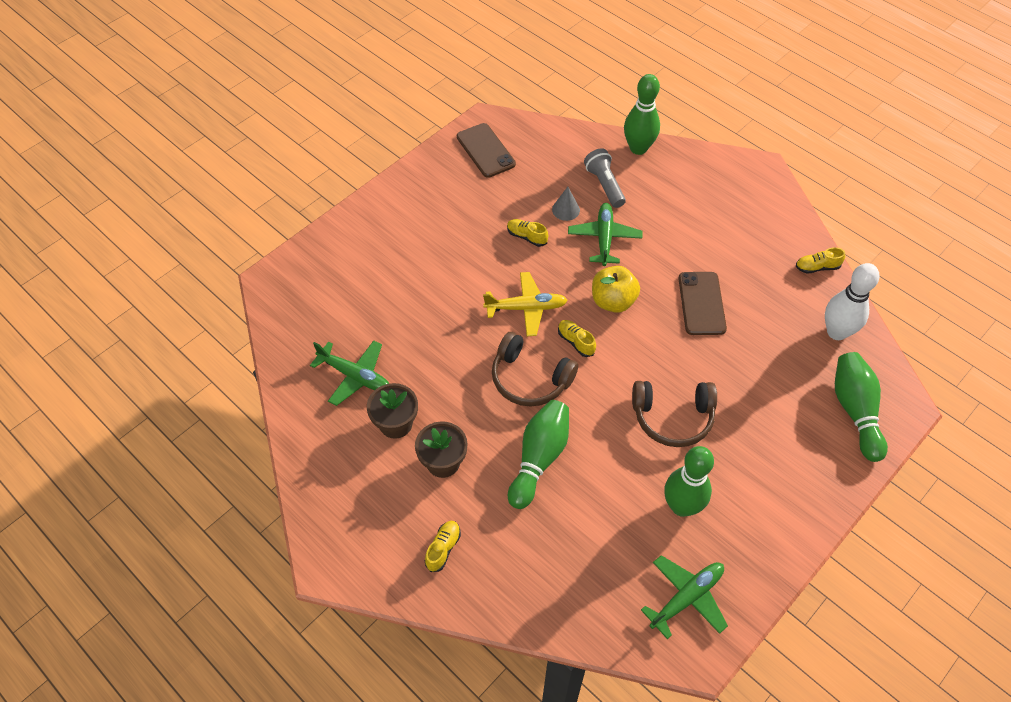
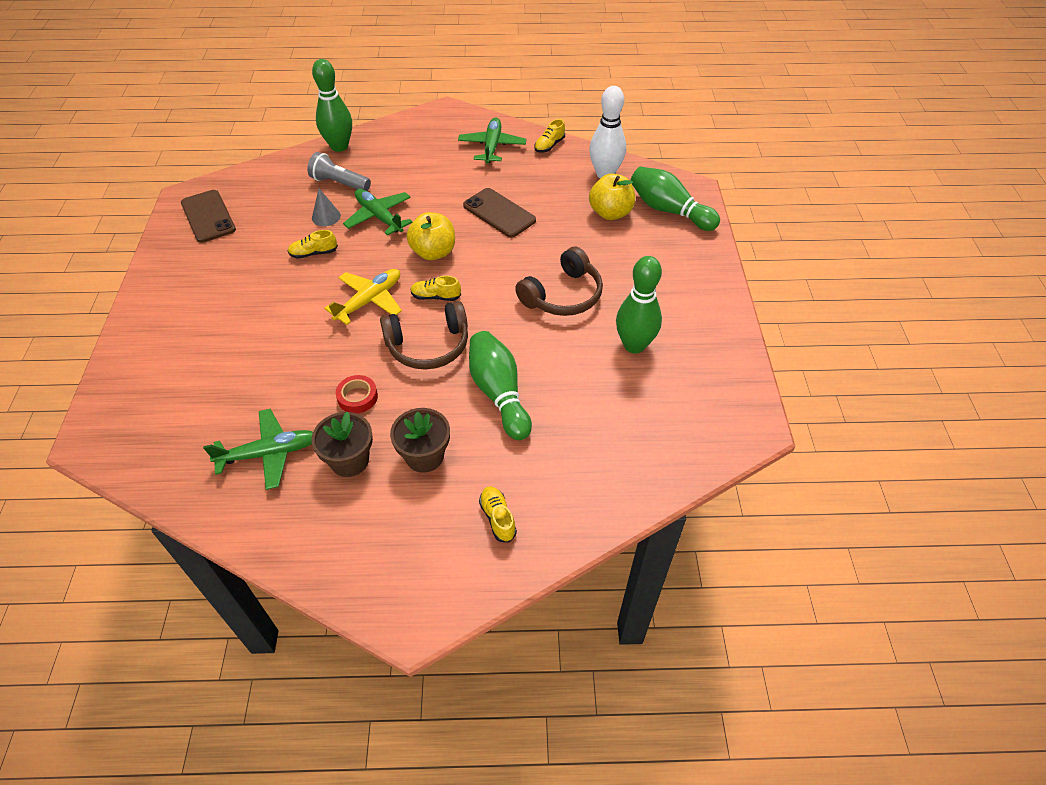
camera: 45 degrees left, 5 degrees down
(445, 380) = (357, 397): none -> red tape
(486, 150) = (208, 216): brown phone -> brown phone turned 45 degrees clockwise
(686, 597) = (705, 399): green plane -> green plane (492, 146)
(797, 374) = (610, 213): none -> yellow apple

